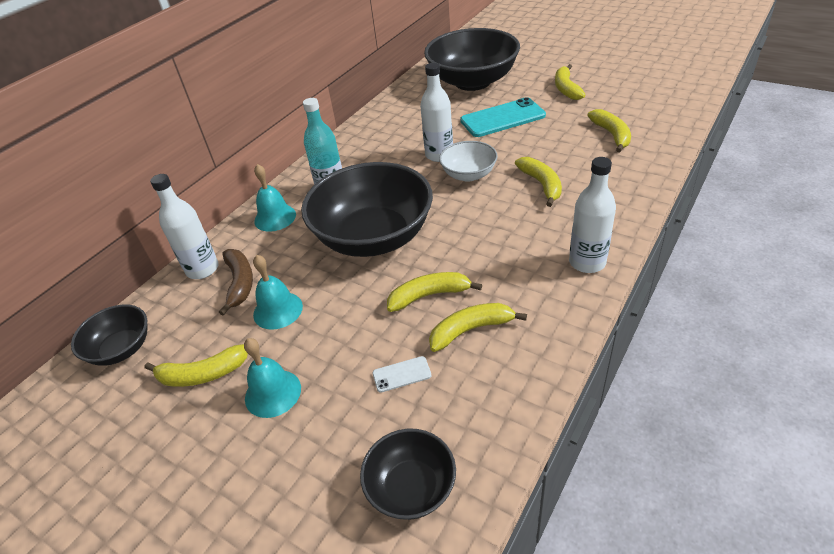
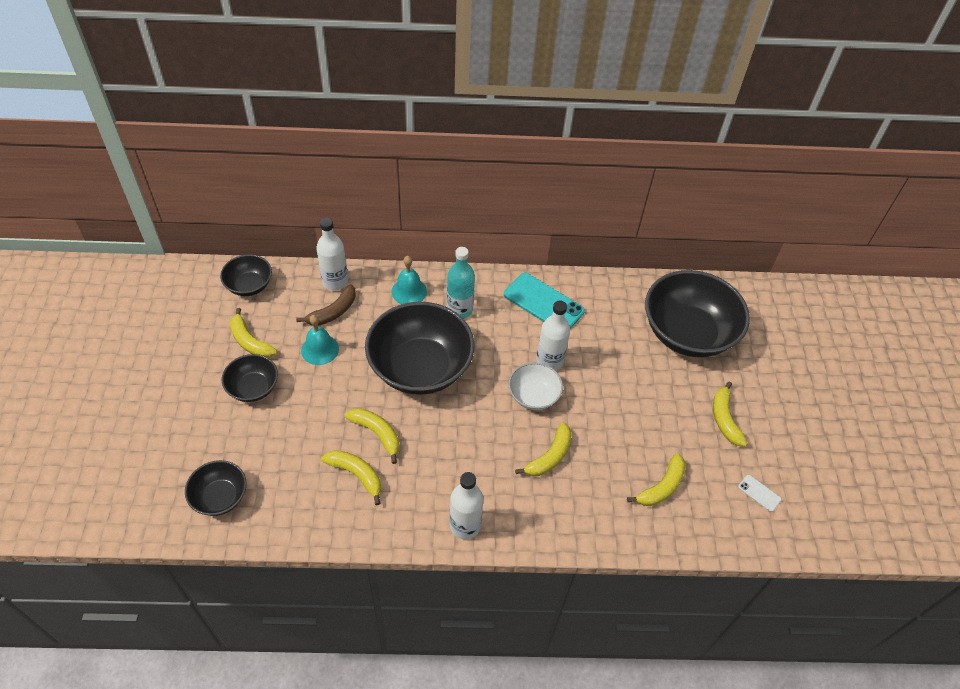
camera: 50 degrees right, 10 degrees up
(273, 393) = (253, 387): turquoise bell -> black bowl
(401, 374) = (299, 451): white phone -> white phone (759, 493)
(502, 118) = (637, 385): turquoise phone -> turquoise phone (543, 303)
(566, 89) = (724, 419): yellow banana -> yellow banana turned 60 degrees counterclockwise

